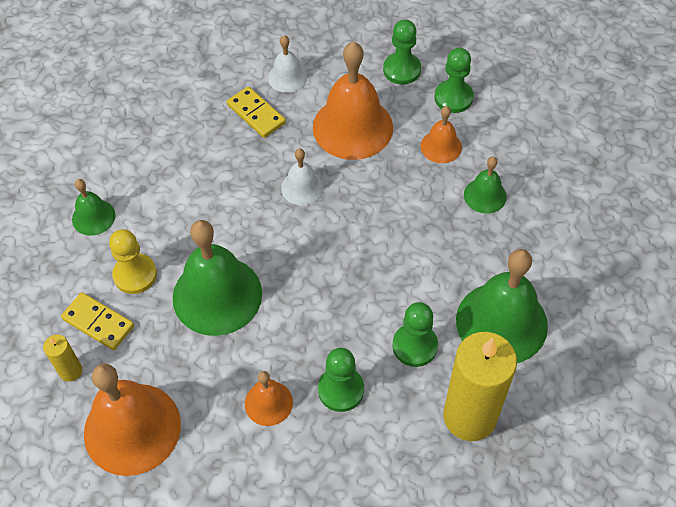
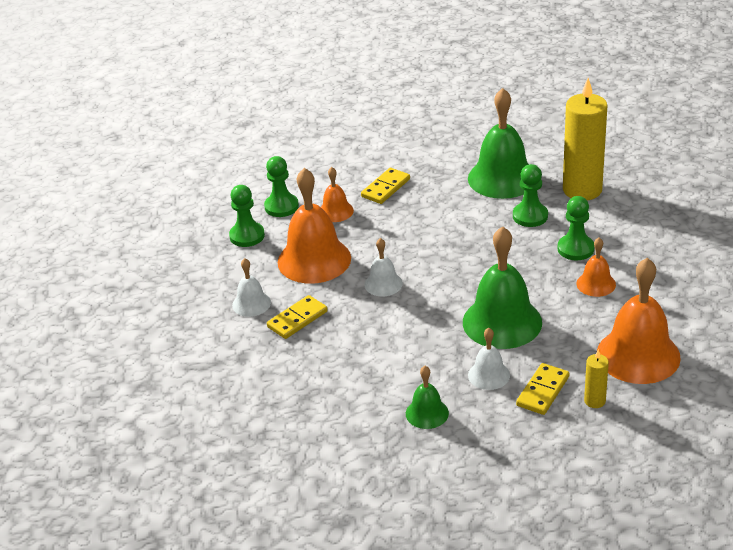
camera: 90 degrees left, 20 degrees down
(135, 275) = (489, 375): yellow pawn -> white bell
(485, 195) = (386, 188): green bell -> yellow domino

